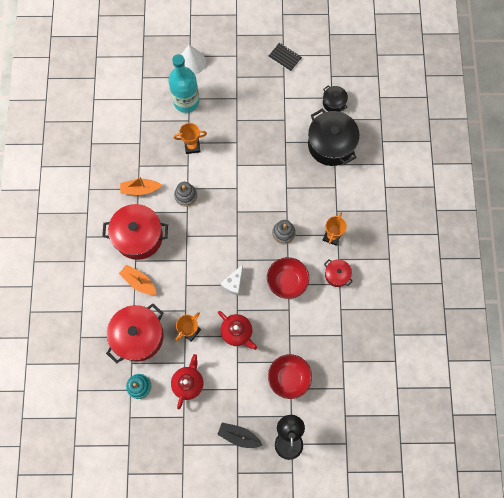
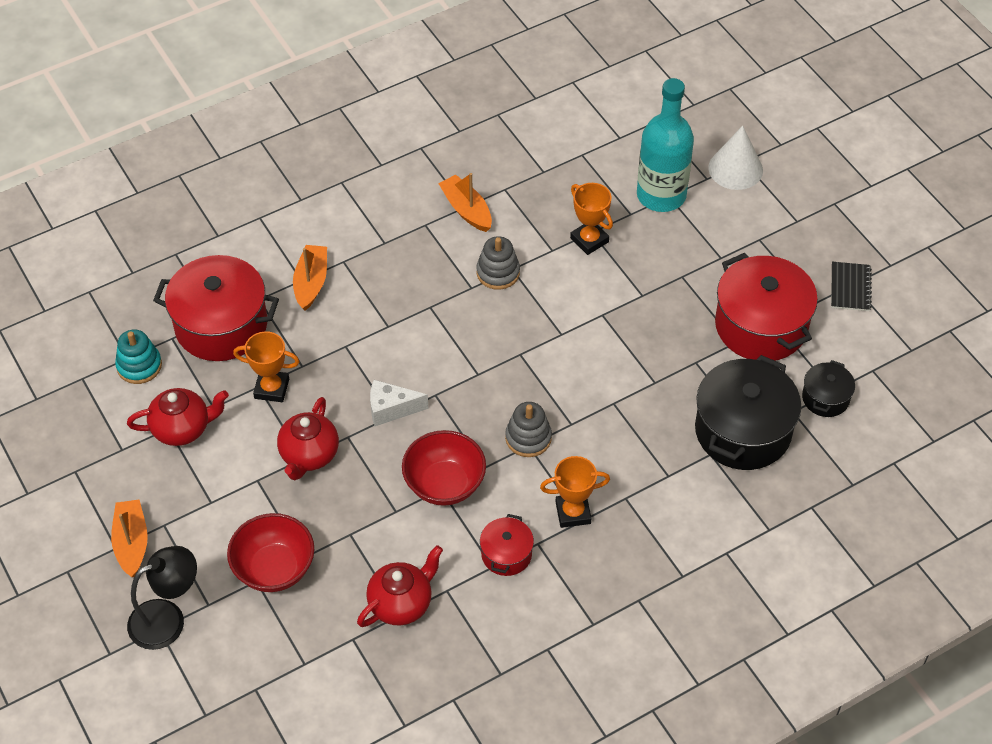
camera: 60 degrees right, 20 degrees down
(138, 236) = (386, 246): red pot -> red pot (761, 325)
(239, 436) = (131, 543): black boat -> orange boat
(336, 332) = (401, 603): none -> red teapot

